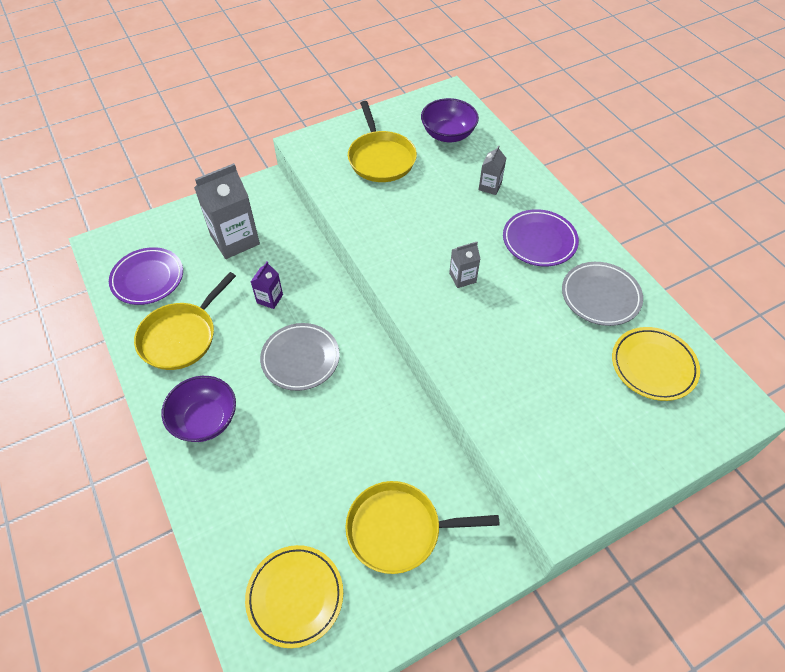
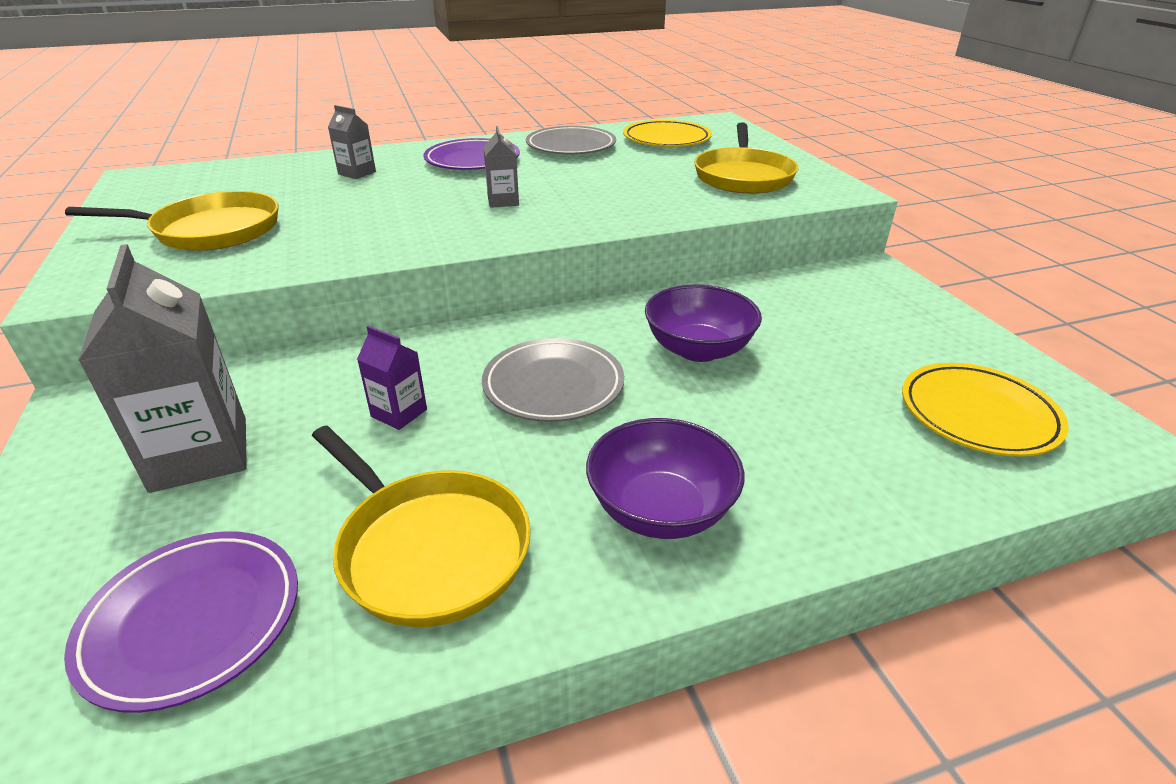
camera: 80 degrees left, 20 degrees down
(398, 529) = (851, 325): yellow pan -> yellow pan (743, 176)
(448, 134) = (224, 185): purple bowl -> purple bowl (698, 349)

